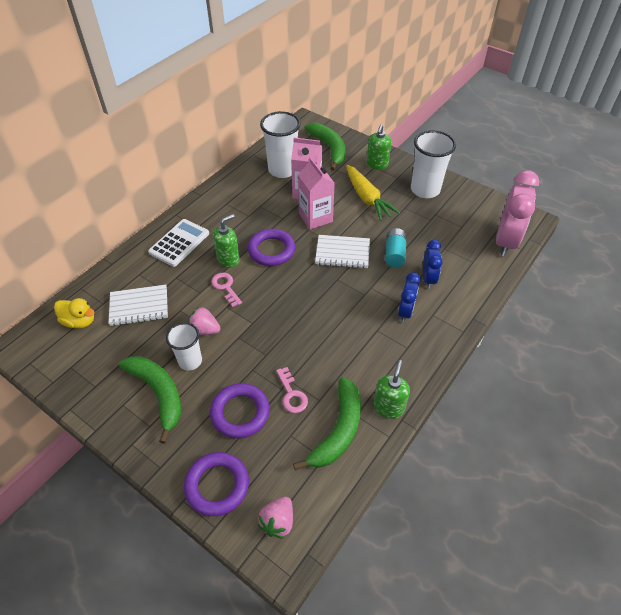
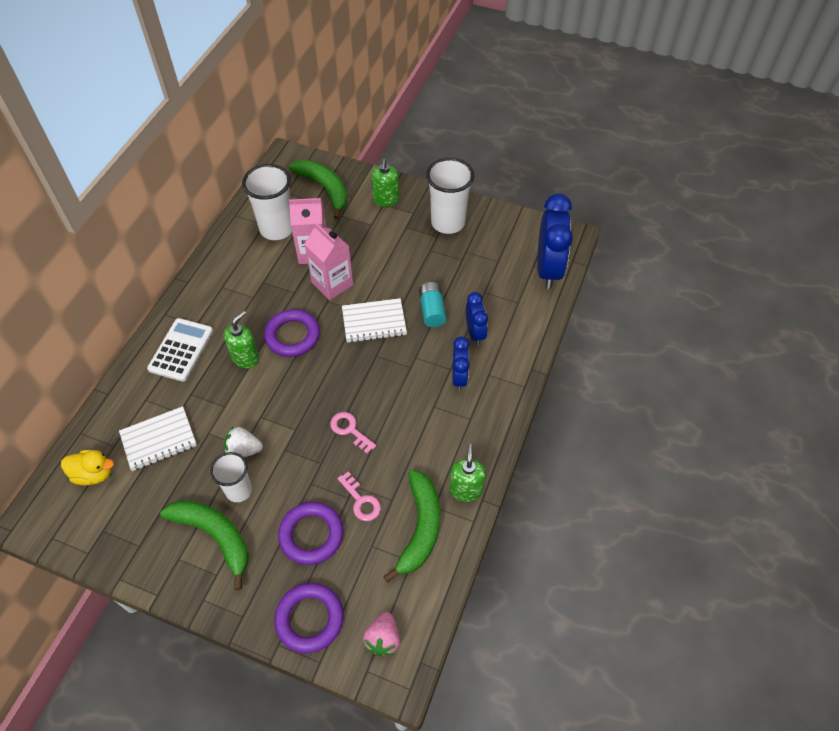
camera: 15 degrees left, 5 degrees up
(204, 330) = (243, 450): pink strawberry -> white strawberry
(226, 287) = (253, 393): pink key -> pink key (350, 430)
(367, 198) = (385, 246): yellow carrot -> none
(505, 241) = (548, 269): pink clock -> blue clock

